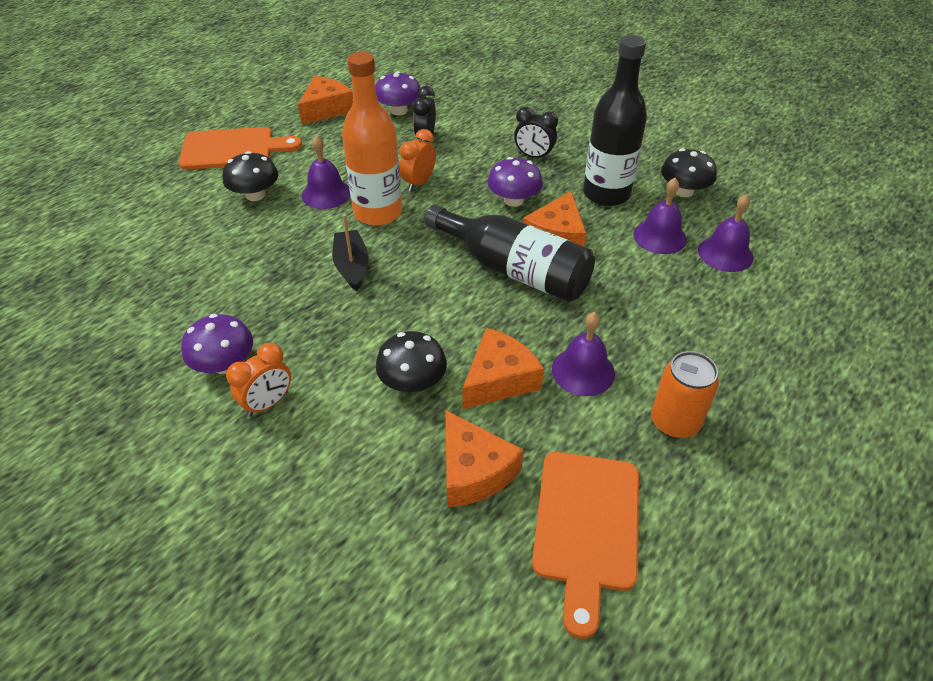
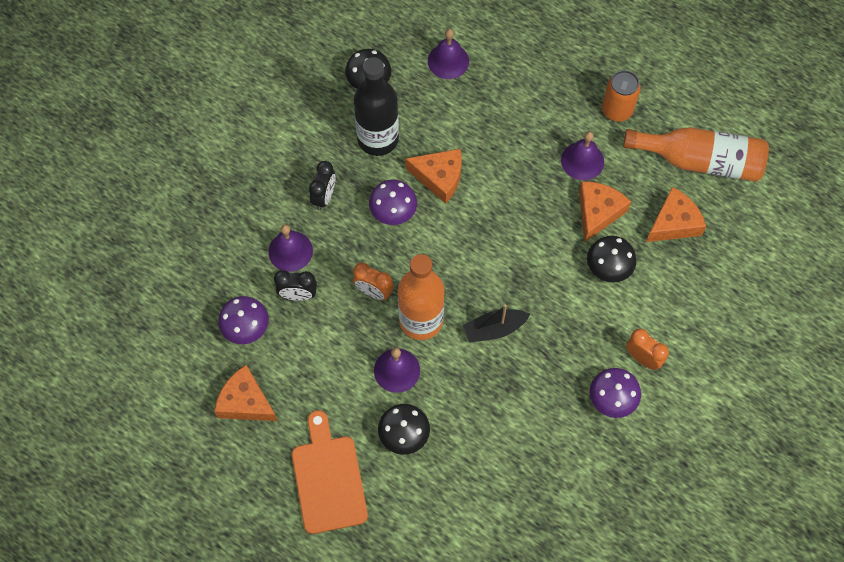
camera: 95 degrees left, 20 degrees up
(499, 379) = (598, 212): orange cheese -> orange cheese turned 75 degrees clockwise
(514, 270) = (484, 207): black bottle -> none
(587, 527) = (700, 161): orange cutting board -> orange bottle
(660, 236) = (432, 103): purple bell -> purple bell (290, 251)

